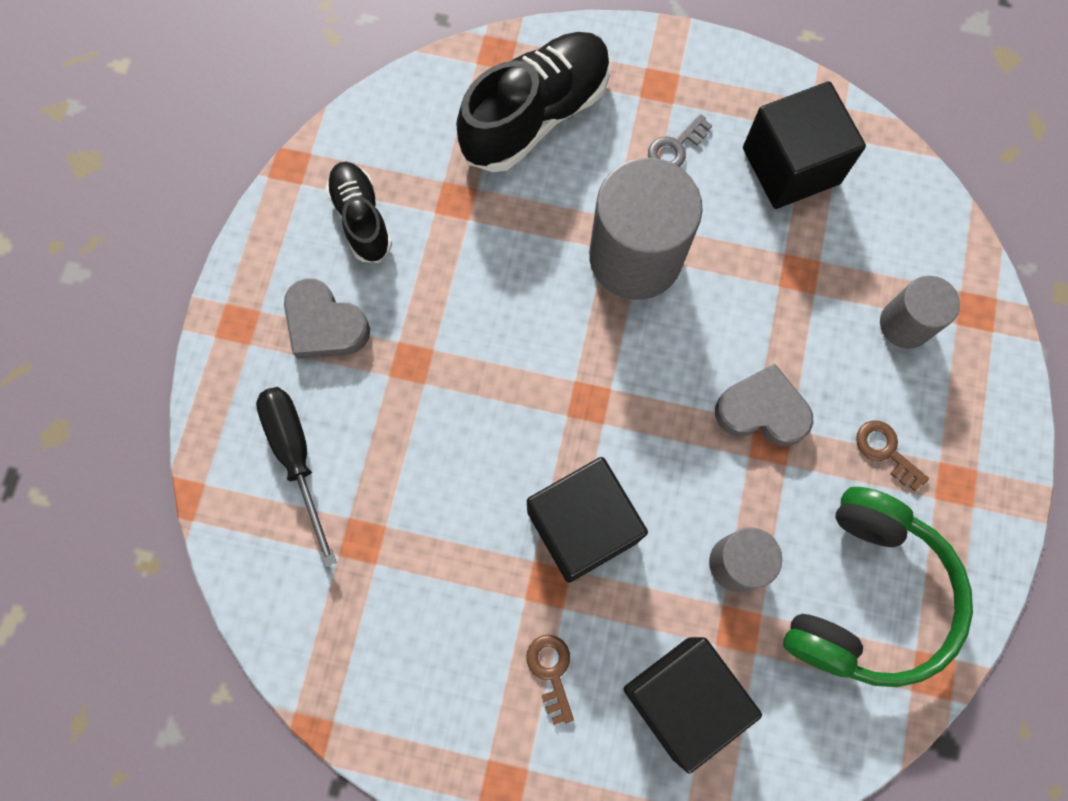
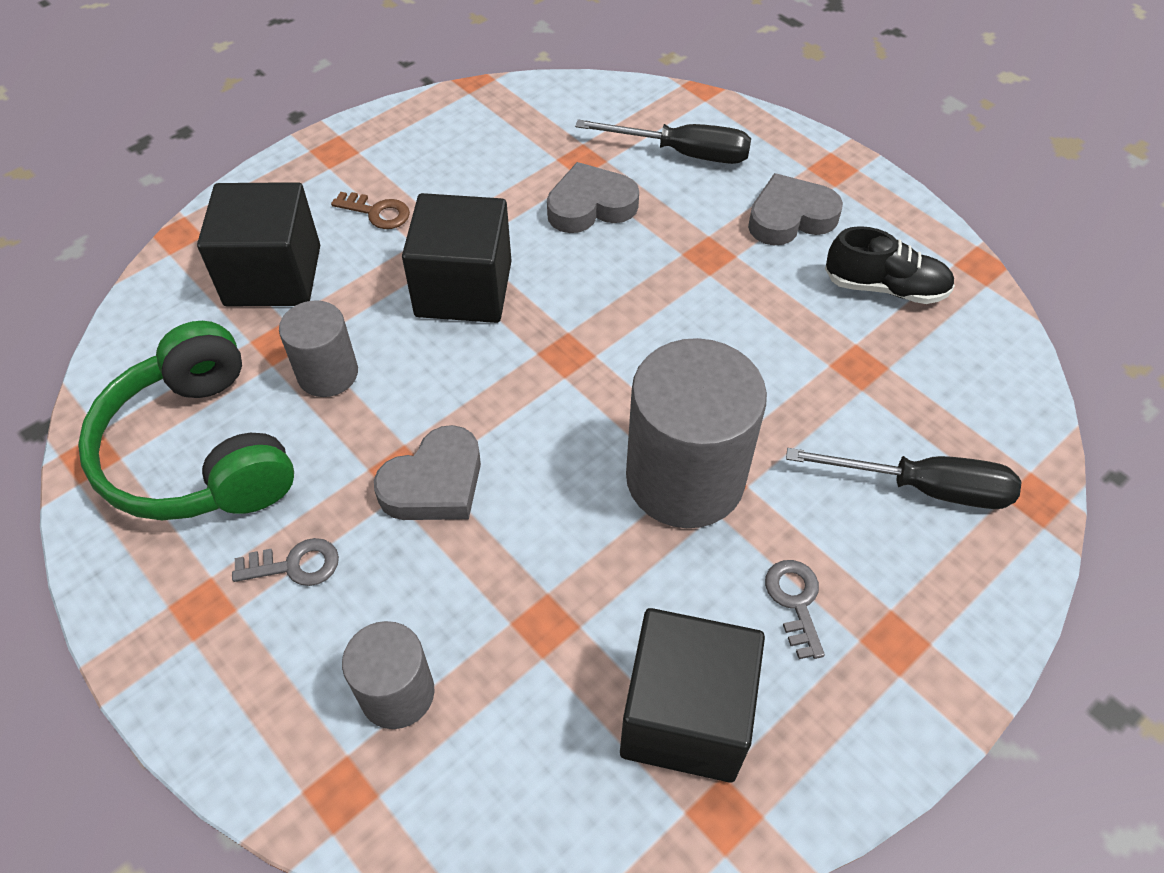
camera: 125 degrees right, 20 degrees down
(417, 491) = (590, 206): none -> grey heart
(536, 115) = (924, 488): black shoe -> black screwdriver
(885, 451) = (295, 565): brown key -> grey key

